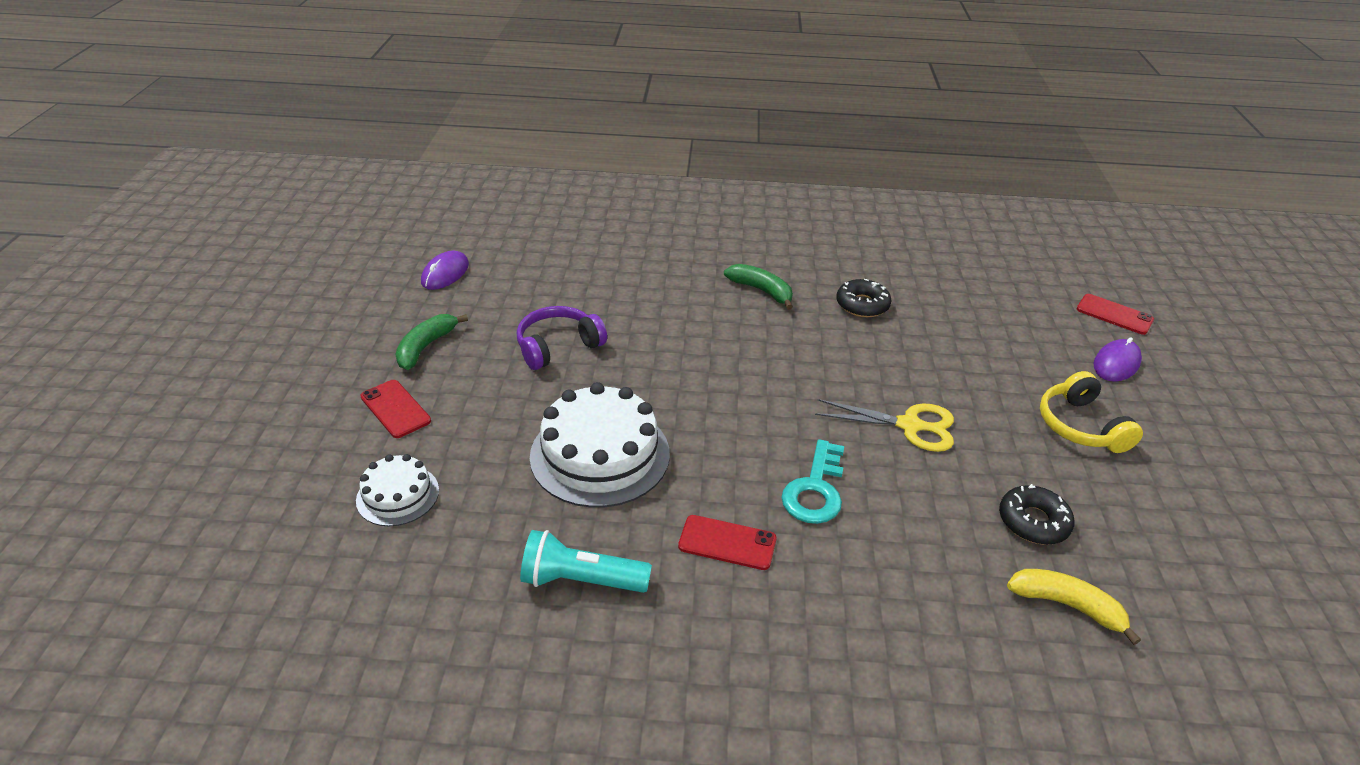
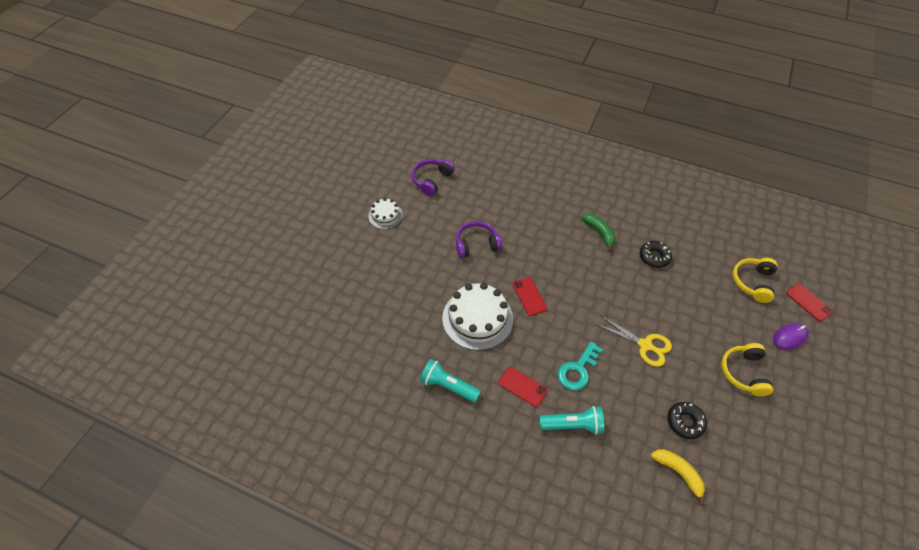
camera: 20 degrees right, 15 degrees up
(395, 409) = (388, 264): red phone -> red phone (529, 296)
(398, 495) = (378, 315): white cake -> white cake (385, 215)
(426, 347) = (410, 228): green banana -> none
(445, 273) = (432, 180): purple mouse -> purple headphones
(846, 581) = (572, 425): none -> turquoise flashlight
(1023, 307) = (752, 282): none -> yellow headphones

